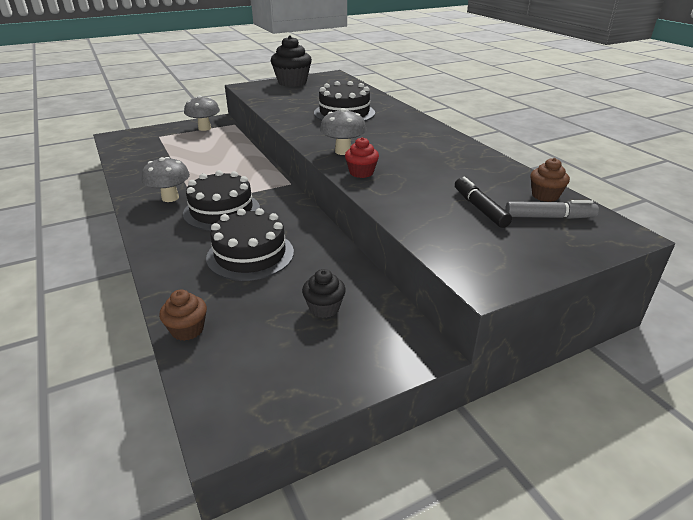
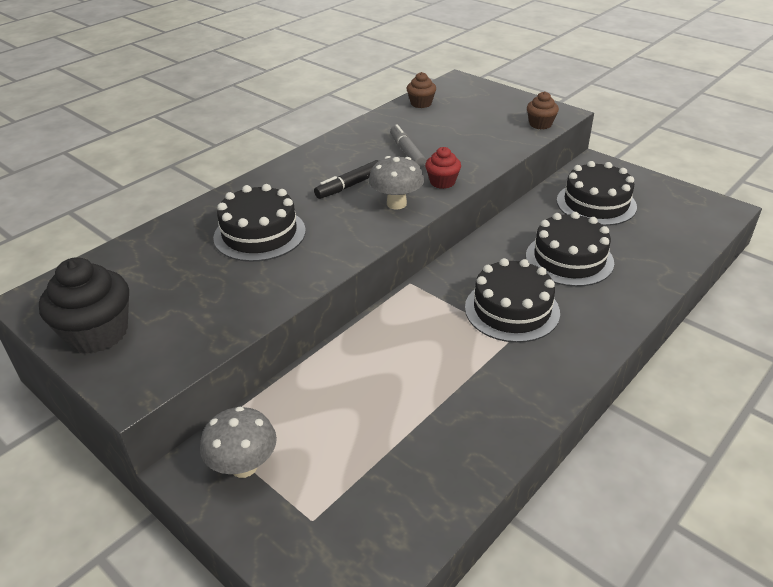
camera: 110 degrees left, 5 degrees up
(170, 198) = (518, 368): grey mushroom -> none
(187, 330) = (683, 253): brown cupcake -> brown cupcake (540, 124)
(324, 308) = (596, 203): black cupcake -> black cake
(480, 208) = (465, 123): black marker -> black marker (350, 186)
(549, 217) = (456, 101): grey marker -> grey marker (407, 152)

